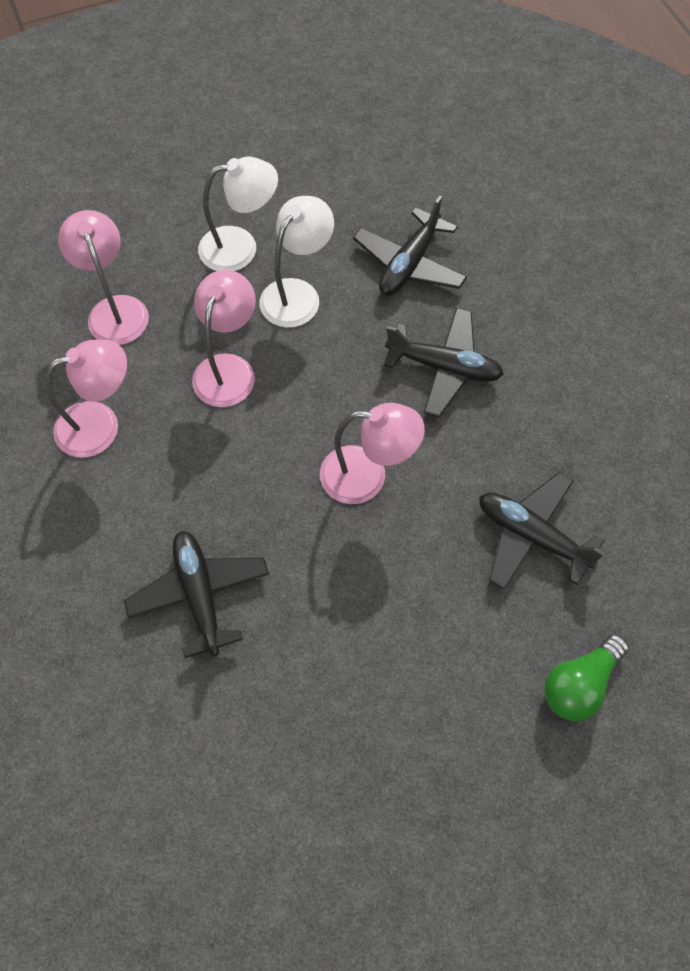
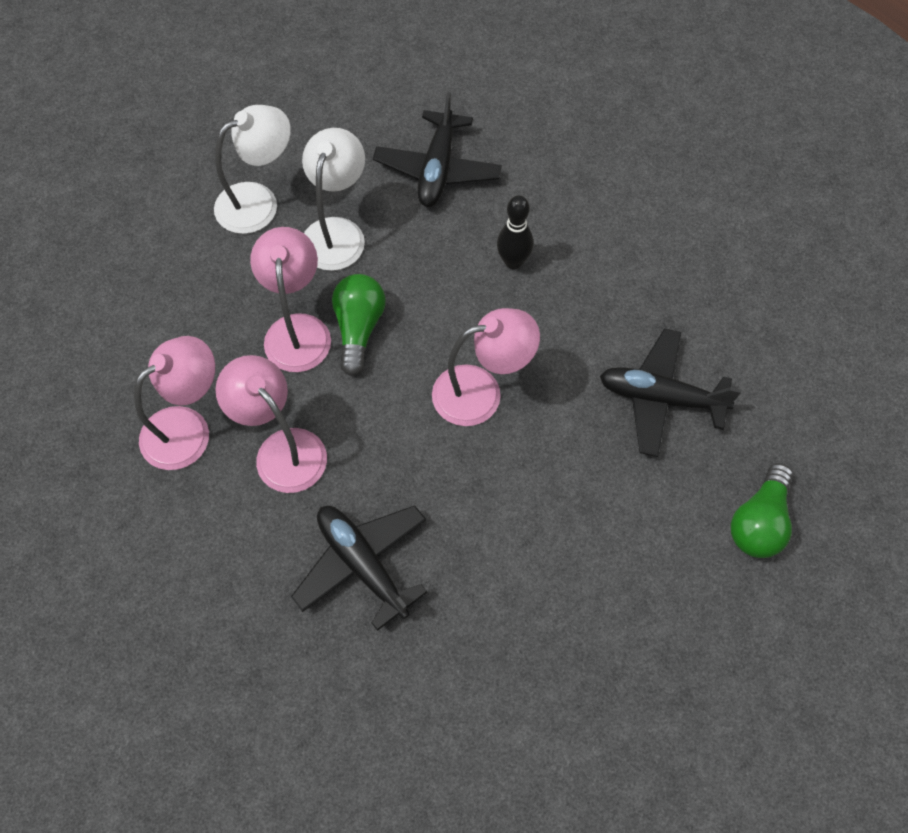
camera: 20 degrees left, 0 degrees up
(115, 309) = (152, 305): pink lamp -> pink lamp (282, 449)
(281, 384) = (359, 328): none -> green light bulb
(444, 368) = (513, 262): black plane -> black bowling pin

